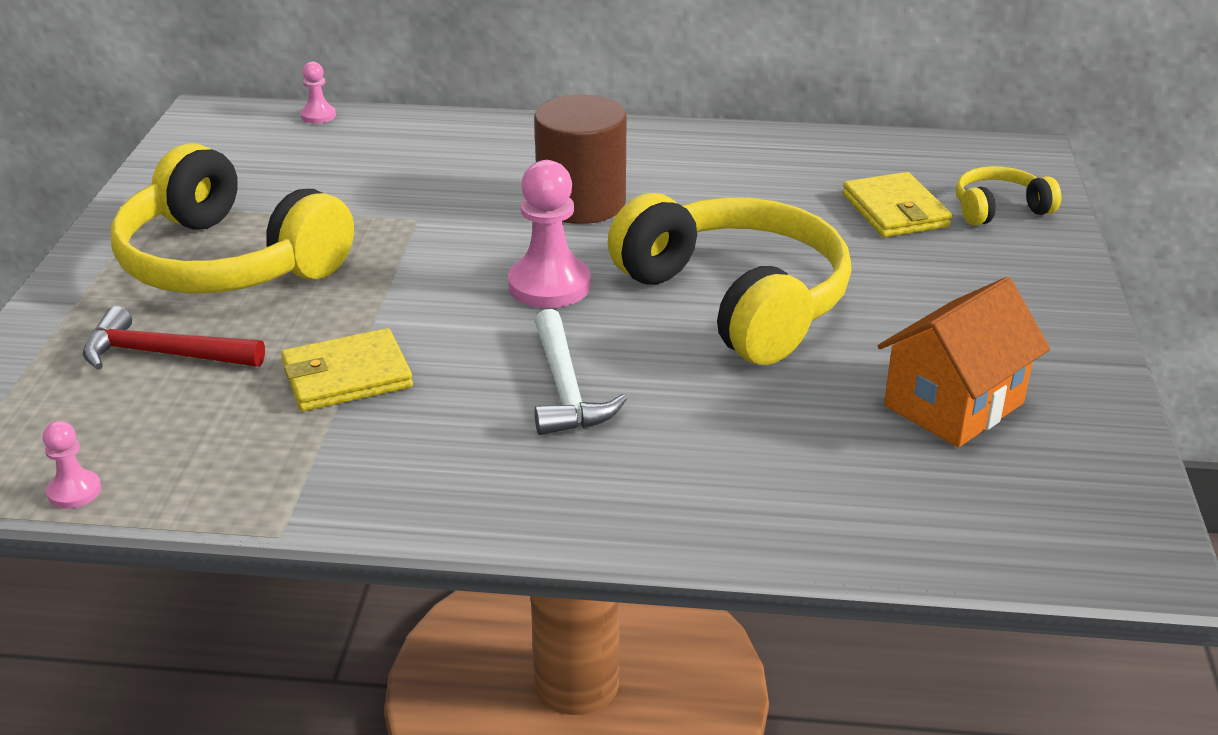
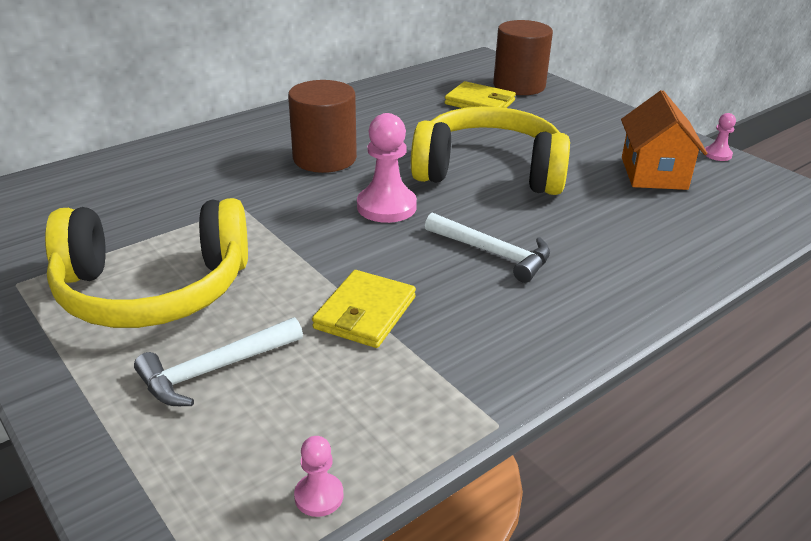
camera: 45 degrees left, 0 degrees up
(163, 354) = (214, 369): red hammer -> white hammer
(318, 116) = (54, 175): pink pawn -> pink pawn (717, 154)
(999, 209) = (519, 86): yellow headphones -> brown cylinder

